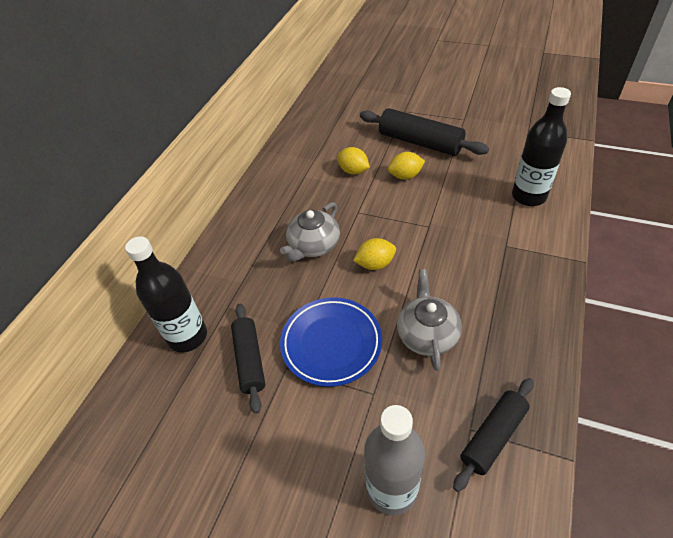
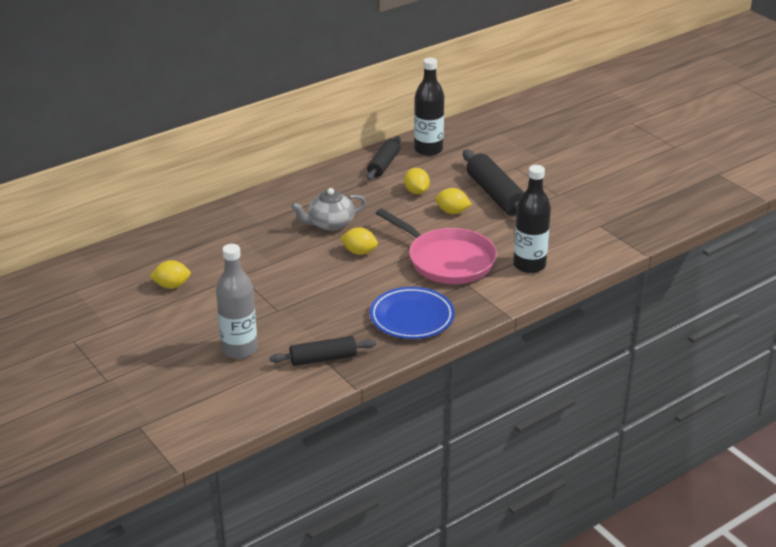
camera: 30 degrees right, 15 degrees down
(188, 336) = (197, 234): black bottle -> black bottle (428, 150)
(220, 434) = (172, 286): none -> yellow lemon
(249, 360) = (222, 262): black rolling pin -> black rolling pin (383, 164)
(331, 343) = (280, 277): blue plate -> blue plate (412, 317)
(427, 334) = (346, 301): grey teapot -> none
(460, 229) = (447, 260): none -> pink pan

